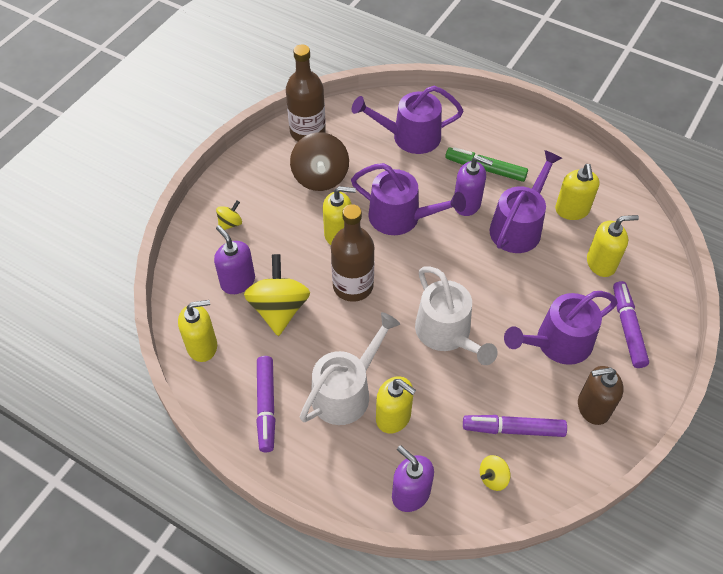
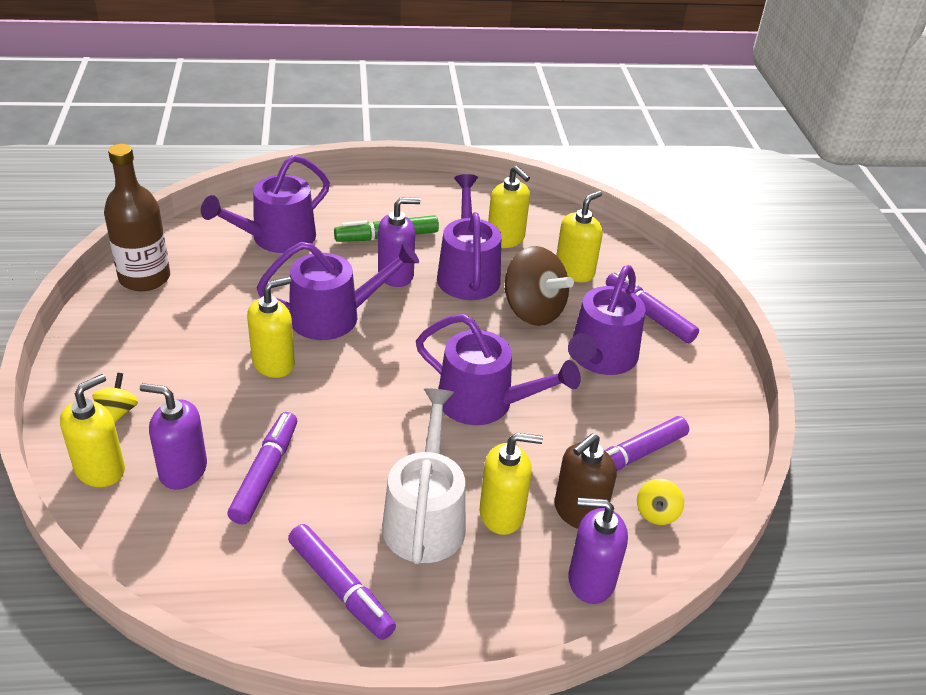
camera: 40 degrees left, 15 degrees down
(202, 346) = (193, 567): yellow soap dispenser -> yellow soap dispenser (100, 469)
(279, 309) = (265, 473): yellow spinning top -> purple marker
(320, 177) = (201, 316): brown spinning top -> brown spinning top (532, 311)
(353, 286) = (337, 406): brown bottle -> none
(446, 333) = (484, 402): white watering can -> purple watering can
(593, 407) = (684, 397): brown soap dispenser -> brown soap dispenser (579, 512)

